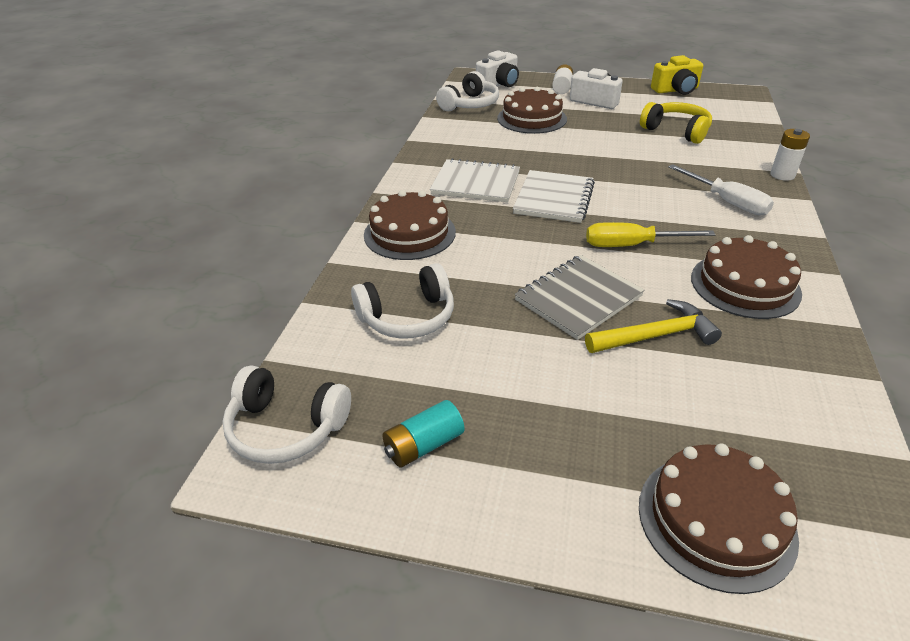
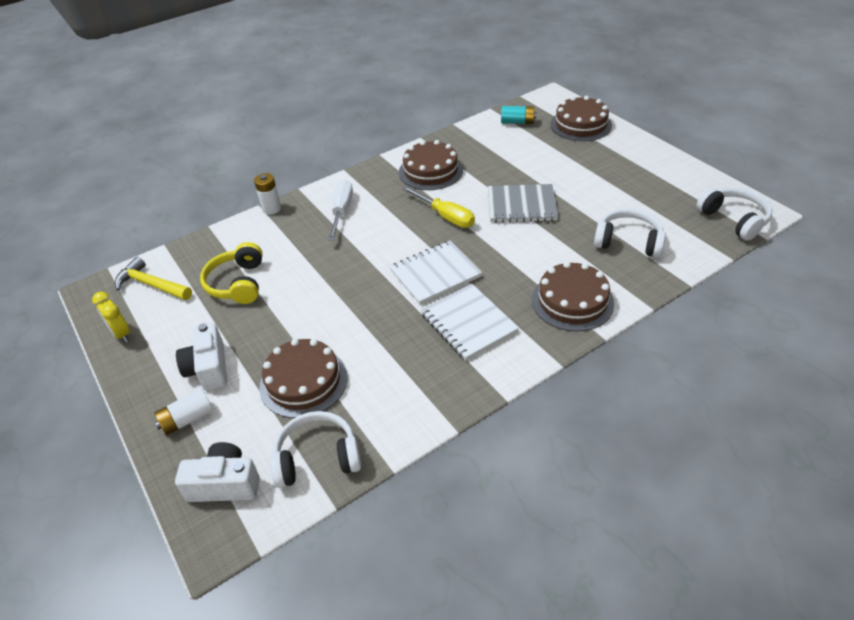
camera: 135 degrees left, 5 degrees up
(423, 445) = (669, 185): turquoise battery -> turquoise battery (517, 122)
(656, 335) = (511, 173): yellow hammer -> yellow hammer (151, 284)
(676, 90) = (121, 334): yellow camera -> yellow clock

